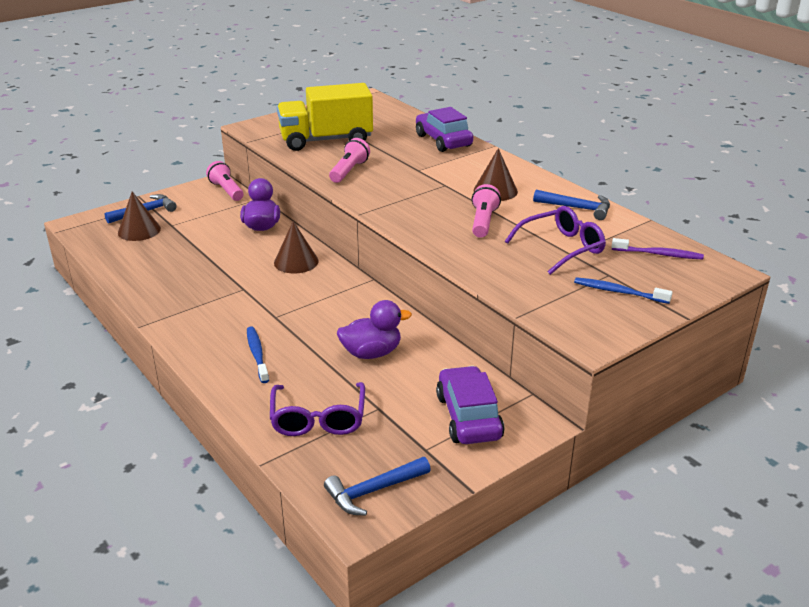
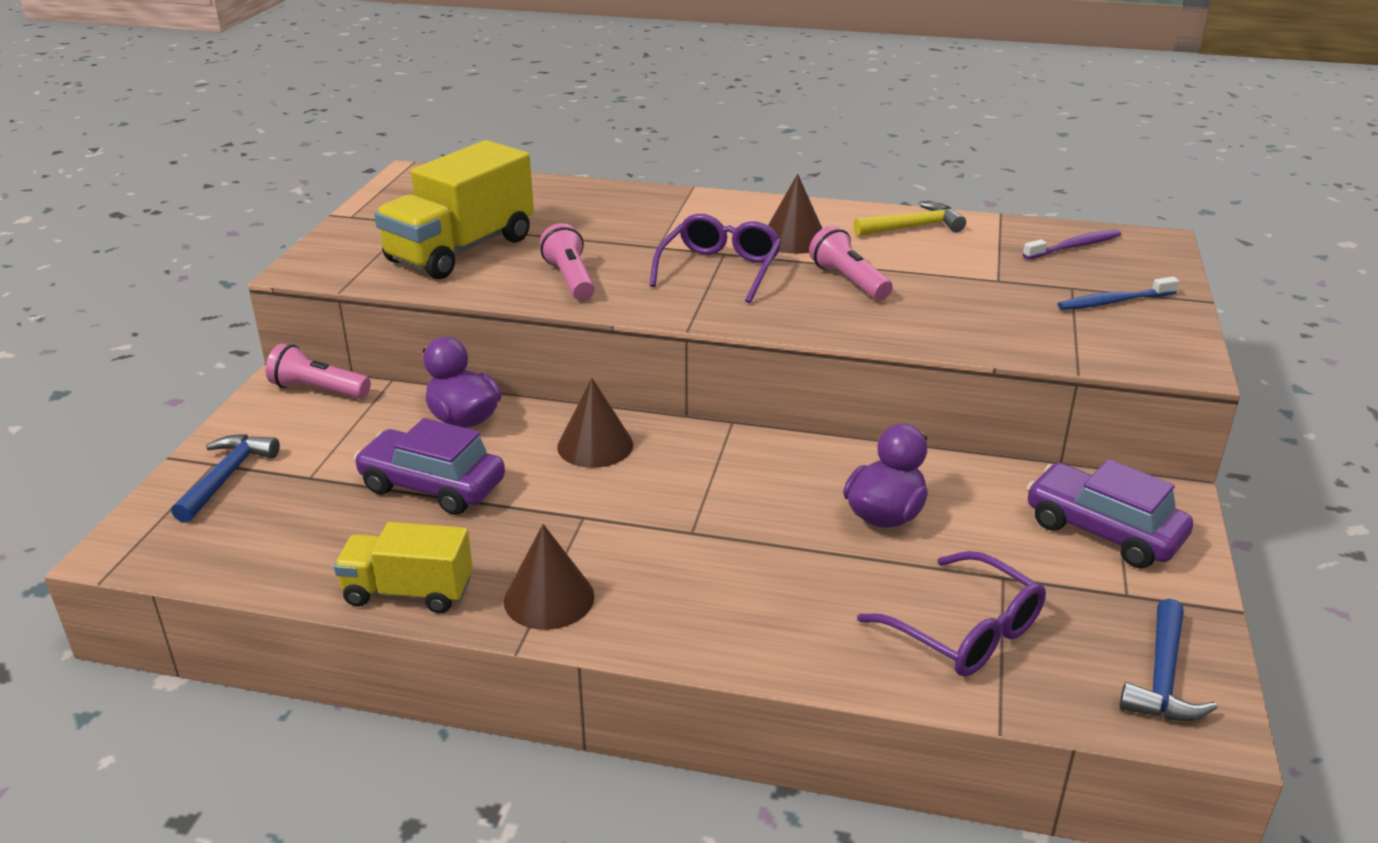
camera: 40 degrees left, 0 degrees up
(137, 285) = (408, 592): none -> yellow truck
(139, 230) = (265, 509): brown cone -> brown cone (549, 598)
(257, 354) = (754, 594): blue toothbrush -> none
(443, 141) = (621, 199): purple car -> purple car (432, 486)
(562, 248) = (979, 277): purple glasses -> purple glasses (720, 269)
(577, 208) = (913, 227): blue hammer -> yellow hammer

